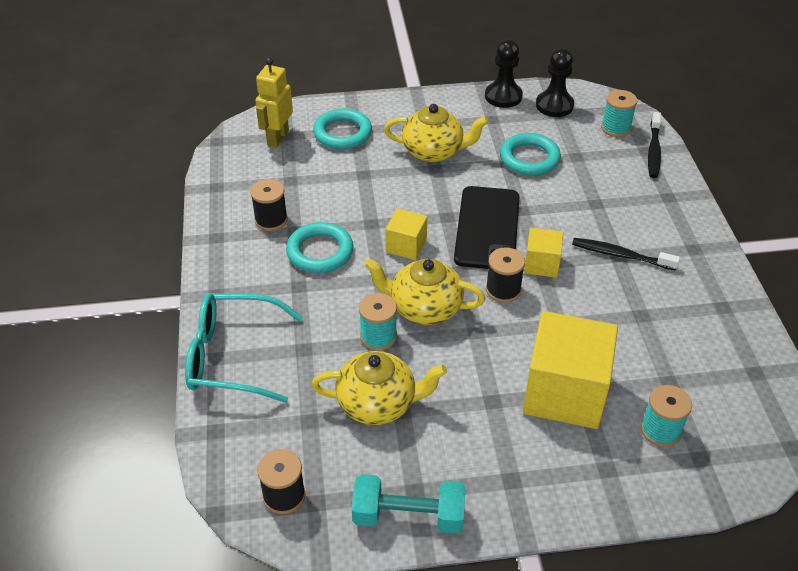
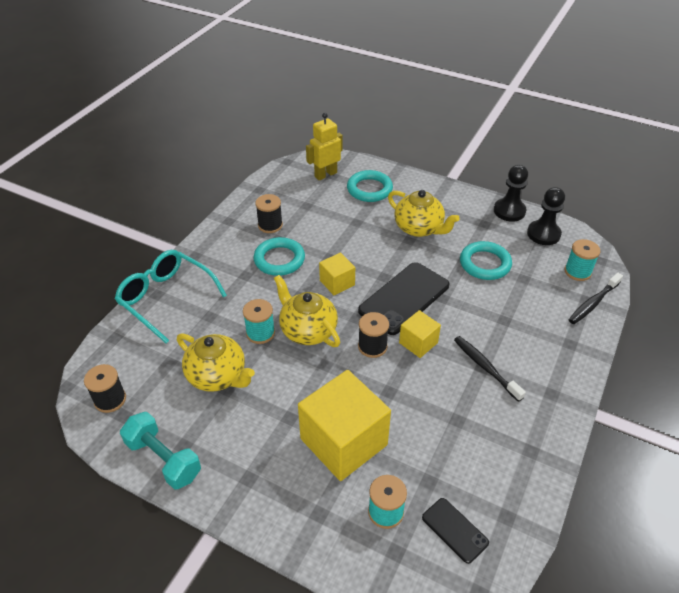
camera: 35 degrees right, 0 degrees up
(728, 409) = (454, 530): none -> black phone

